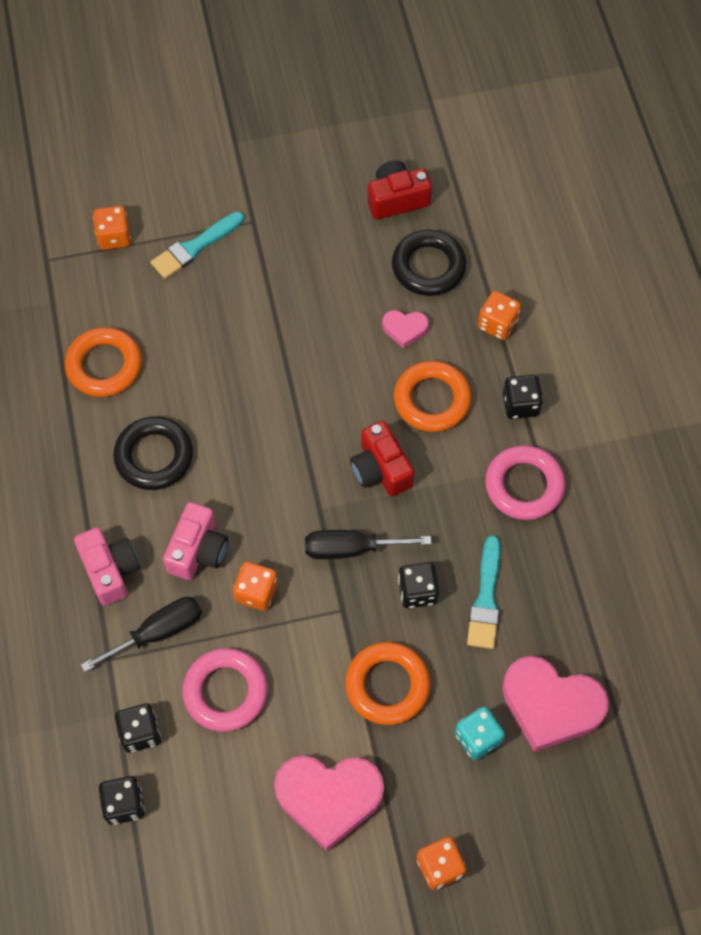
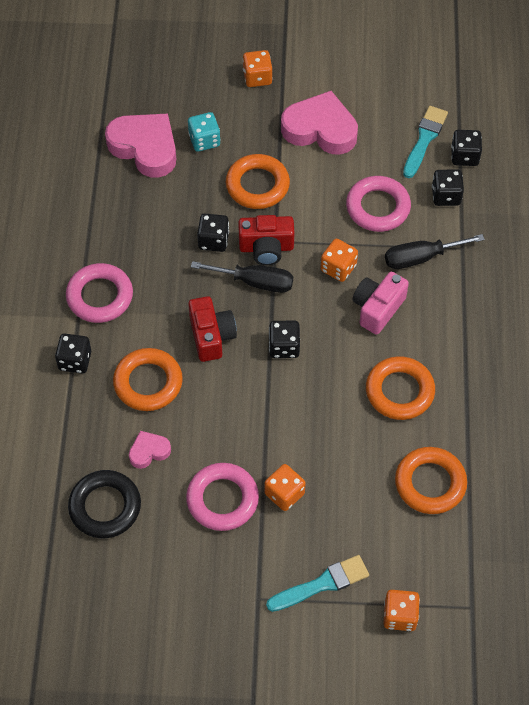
camera: 165 degrees left, 5 degrees down
(110, 570) = (451, 310): pink camera -> none
(154, 456) = (399, 391): black ring -> orange ring
(295, 477) = (284, 347): none -> black dice
(314, 300) = (222, 499): none -> pink ring
(396, 199) = (109, 587): red camera -> red camera (266, 248)
(405, 329) = (149, 451): pink heart -> pink heart turned 45 degrees counterclockwise
(486, 598) = (163, 224): turquoise brush -> turquoise brush (424, 139)
(497, 324) = (64, 436): orange dice -> orange dice (284, 494)

